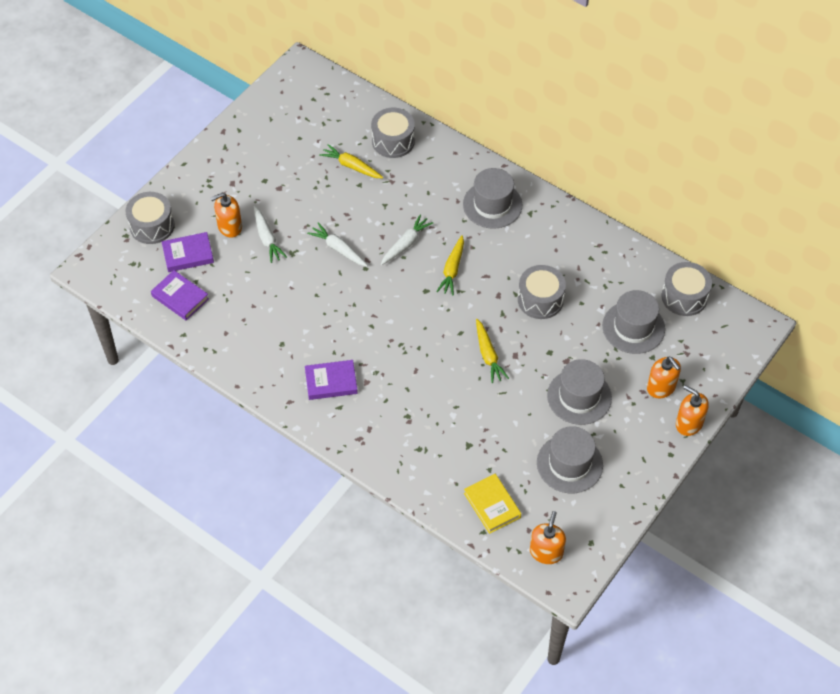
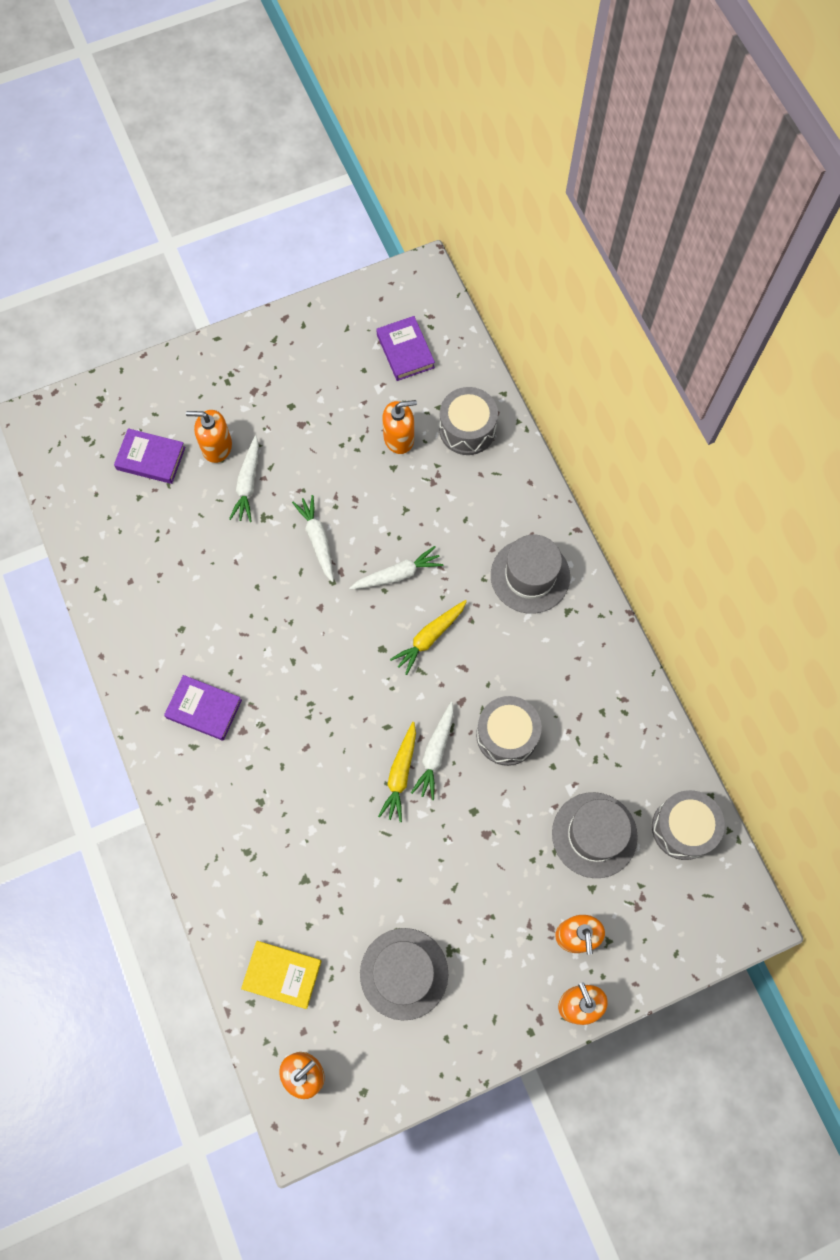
camera: 30 degrees right, 15 degrees up
(152, 226) = (135, 401): grey drum -> none
(180, 297) = (109, 509): purple book -> purple book (405, 351)
(351, 166) = (399, 438): yellow carrot -> orange soap dispenser
(492, 505) = (282, 974): yellow book -> yellow book turned 75 degrees counterclockwise
(502, 332) = (435, 753): none -> white carrot
(579, 397) = (471, 891): grey hat -> none

